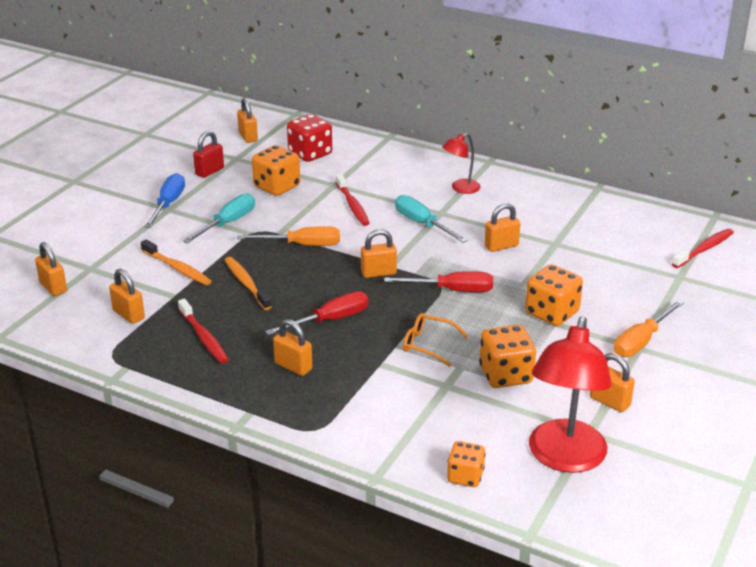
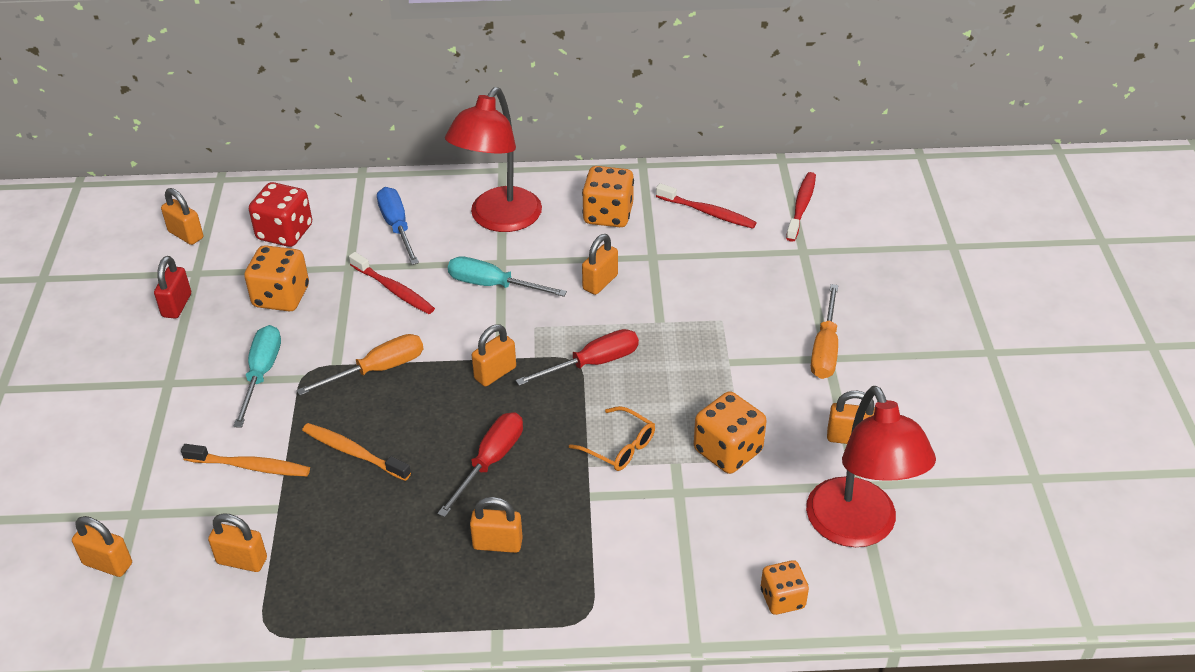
camera: 30 degrees left, 10 degrees up
(168, 204) = (161, 375): blue screwdriver -> blue screwdriver (397, 227)
(204, 337) = (362, 551): red toothbrush -> red toothbrush (707, 212)
(427, 344) = (620, 447): orange glasses -> orange glasses turned 135 degrees counterclockwise
(460, 188) = (498, 219): red lamp -> red lamp, size x1.99
(552, 313) = (715, 350): orange dice -> orange dice (608, 215)

